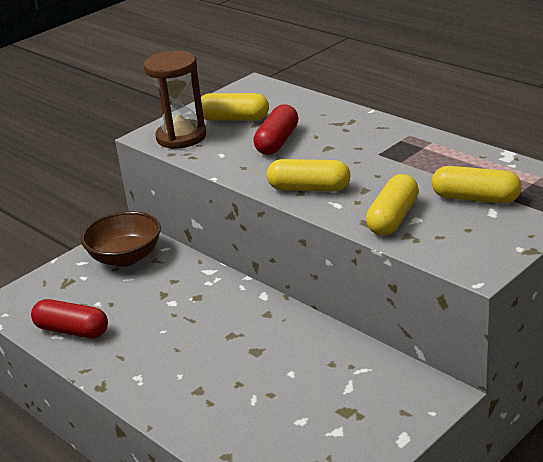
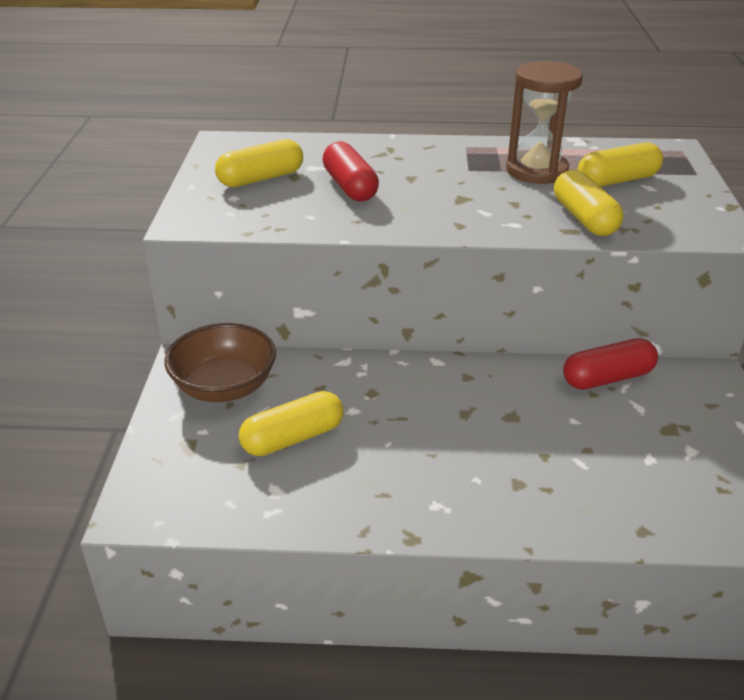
camera: 45 degrees left, 5 degrees up
(72, 330) = (281, 496): red capsule -> red capsule (607, 378)
(181, 137) = (229, 213): brown hourglass -> brown hourglass (536, 171)
(309, 188) = (462, 219): yellow capsule -> yellow capsule (293, 438)

